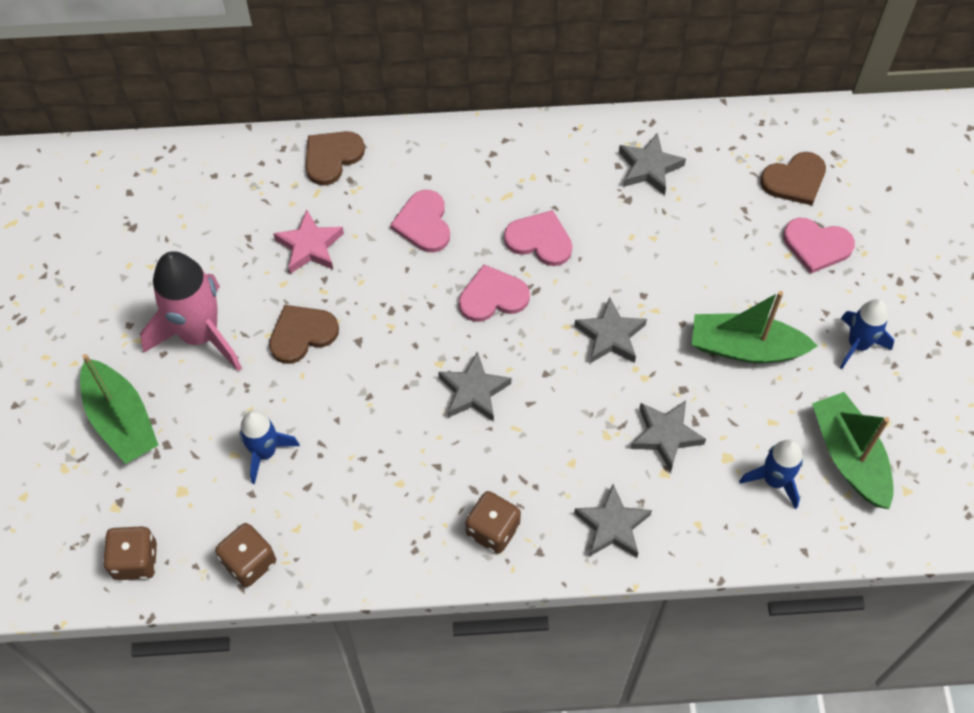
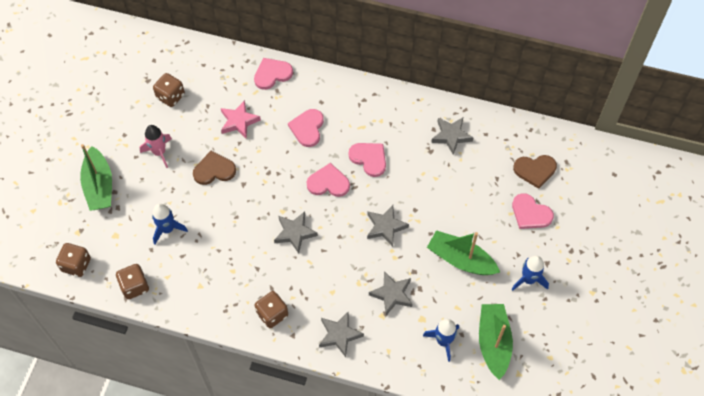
camera: 20 degrees right, 0 degrees up
(181, 241) = (170, 96): none -> brown dice
(200, 335) = (159, 152): pink rocket -> pink rocket, size x0.57
(332, 157) = (272, 74): brown heart -> pink heart

